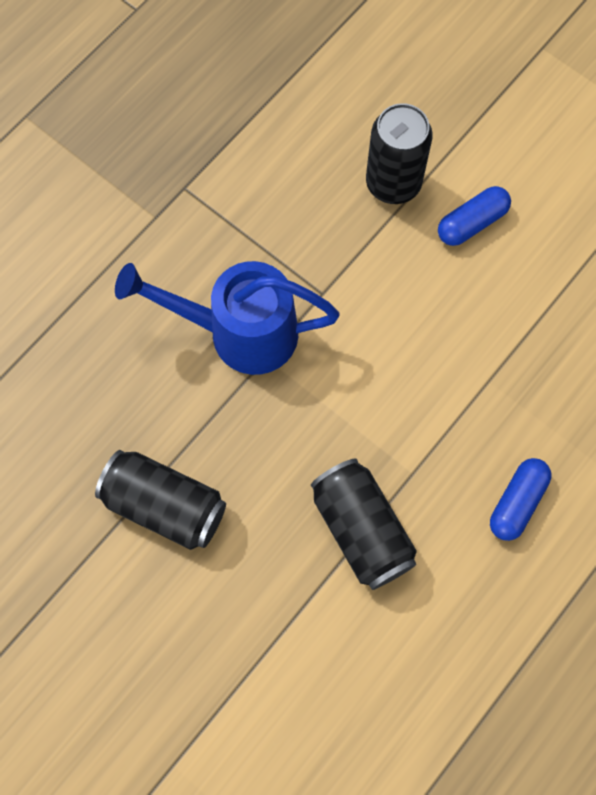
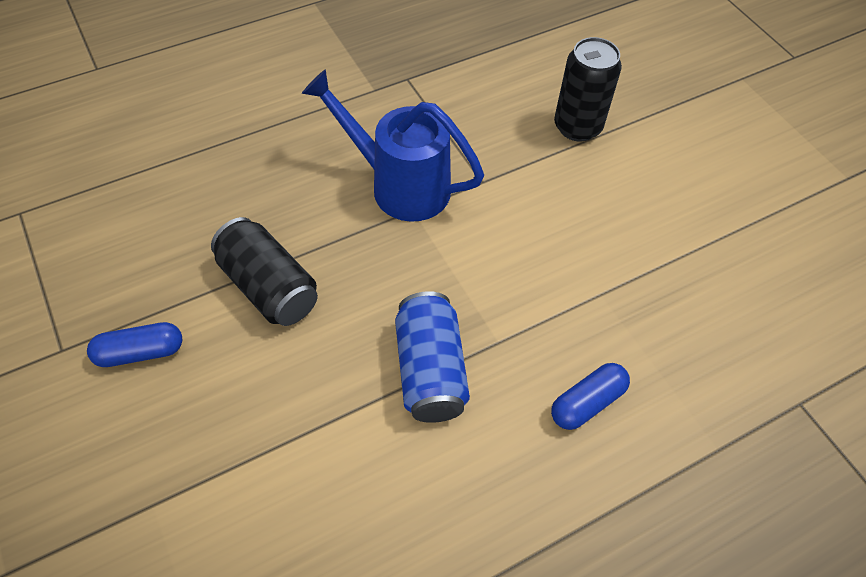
camera: 20 degrees right, 15 degrees down
(362, 529) = (430, 370): black can -> blue can
(472, 223) = (633, 174): blue capsule -> blue capsule (140, 352)

